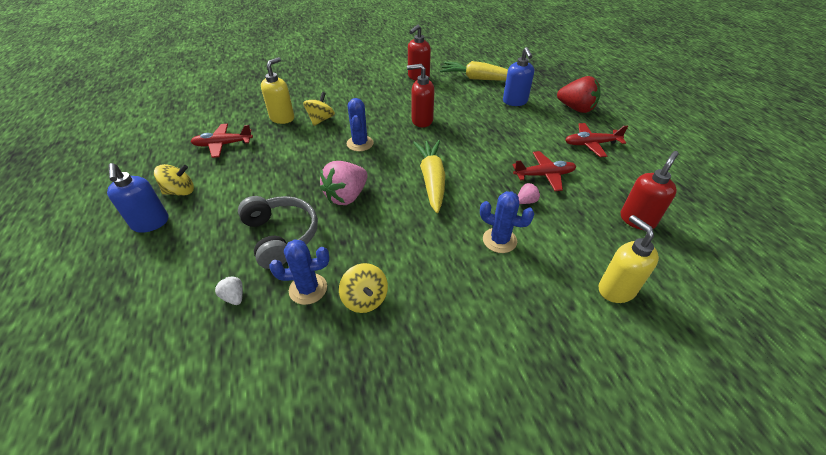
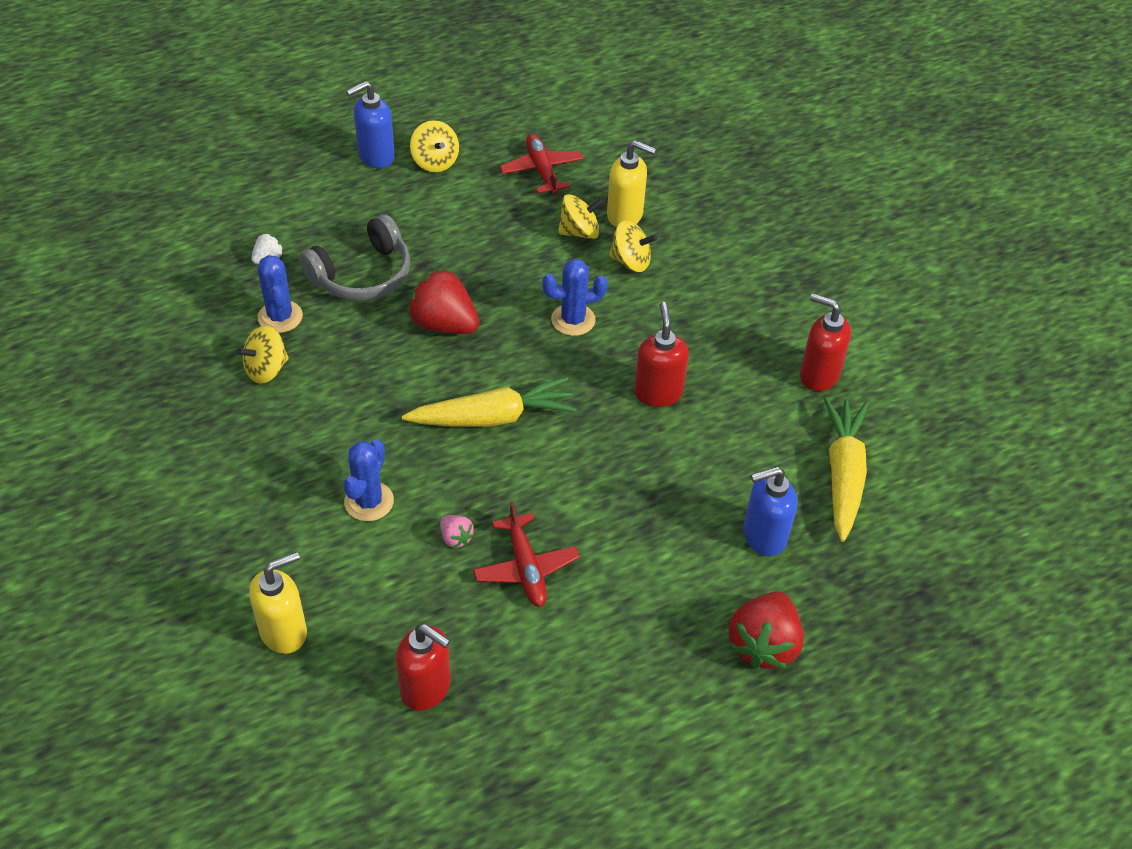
camera: 80 degrees right, 5 degrees up
(287, 135) = (579, 232): none -> yellow spinning top
(346, 196) = (444, 324): pink strawberry -> red strawberry
(591, 144) = (634, 653): red plane -> none

